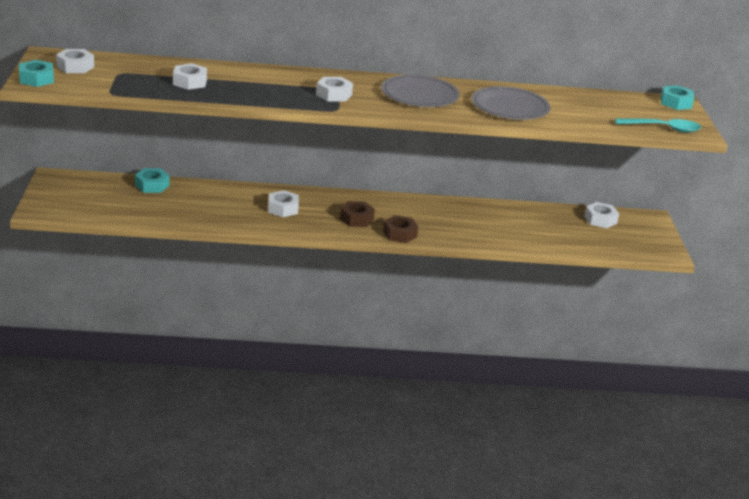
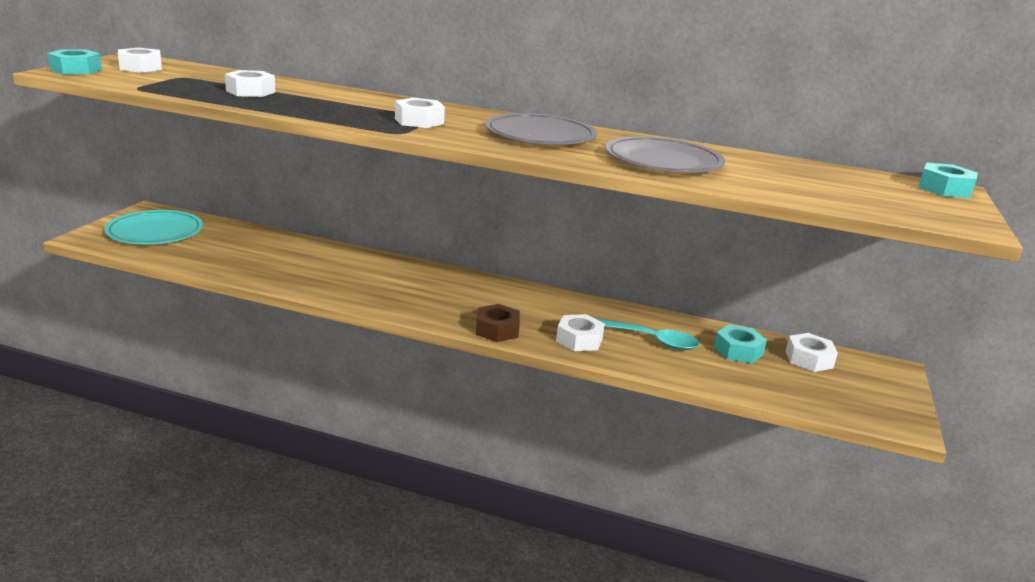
camera: 20 degrees right, 5 degrees down
(84, 196) = (155, 231): none -> turquoise plate
(152, 185) = (243, 233): turquoise nut -> turquoise nut (738, 351)
(283, 209) = (370, 278): white nut -> white nut (579, 340)
(356, 219) = (454, 303): brown nut -> none
(663, 128) = (907, 213): turquoise spoon -> turquoise spoon (650, 340)

